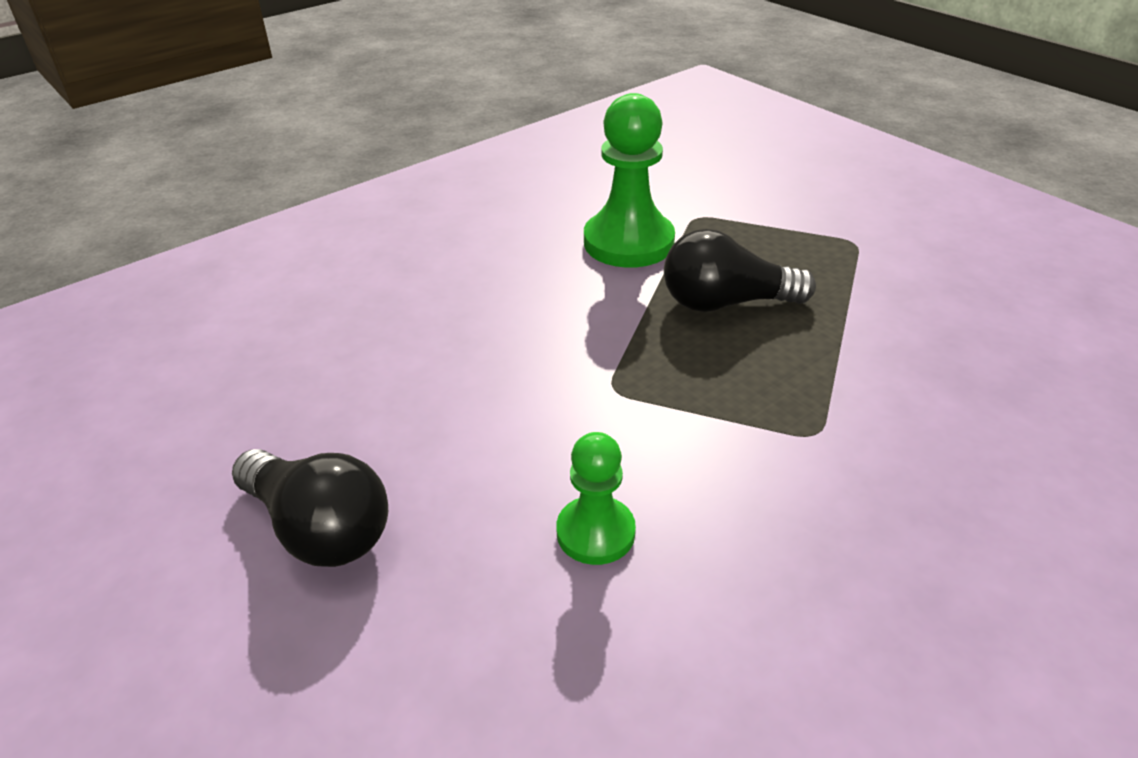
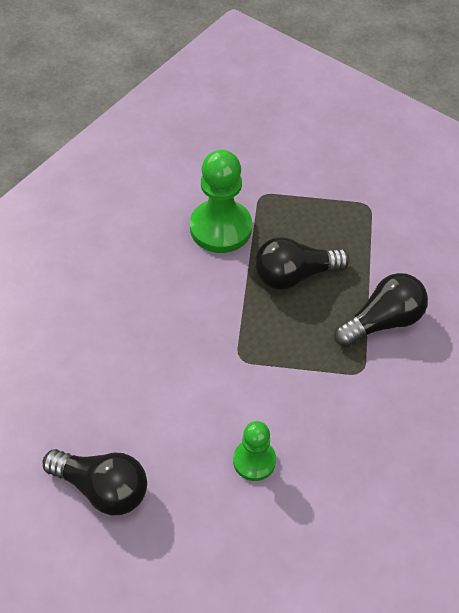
camera: 15 degrees left, 15 degrees up
(861, 374) = (382, 321): none -> black light bulb

